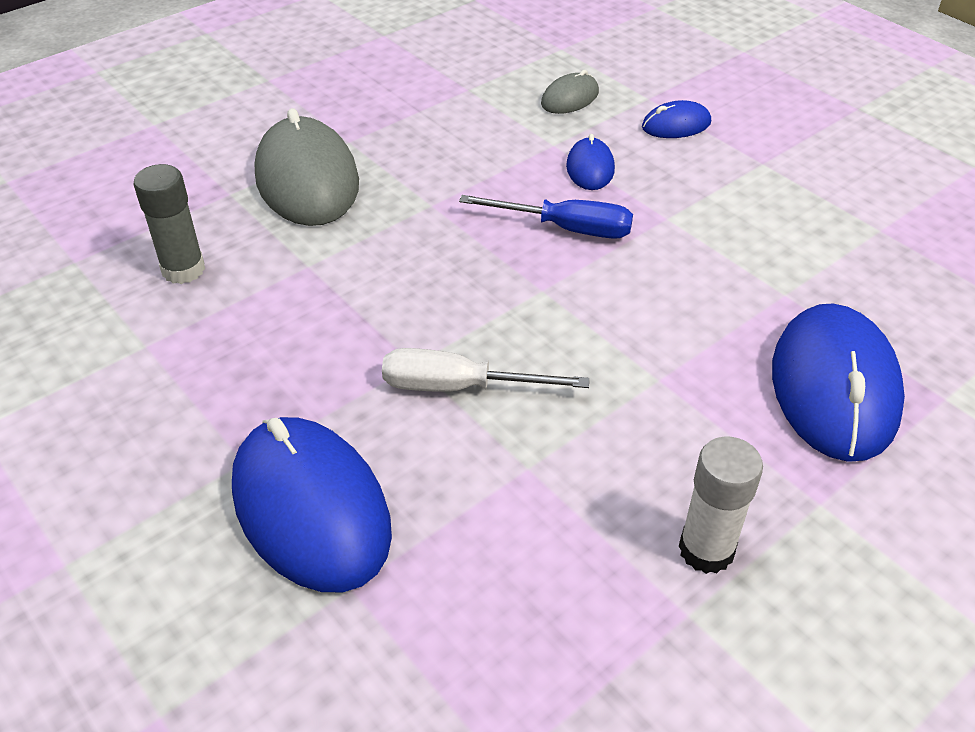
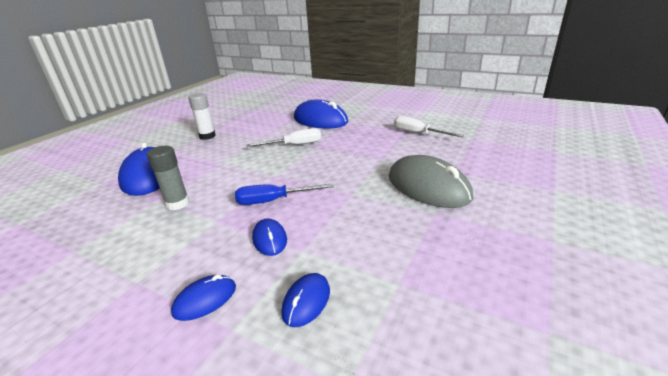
camera: 160 degrees right, 15 degrees down
(142, 322) = (418, 133): none -> white screwdriver
(183, 270) = (428, 146): grey glue stick -> grey glue stick (177, 204)
(570, 98) = (306, 301): grey mouse -> blue mouse

